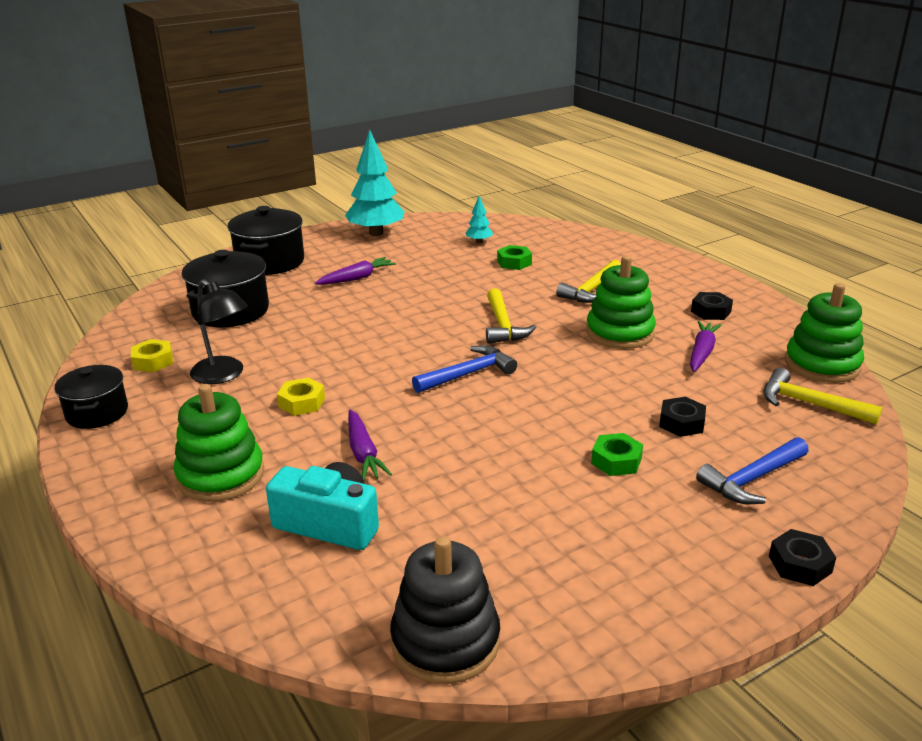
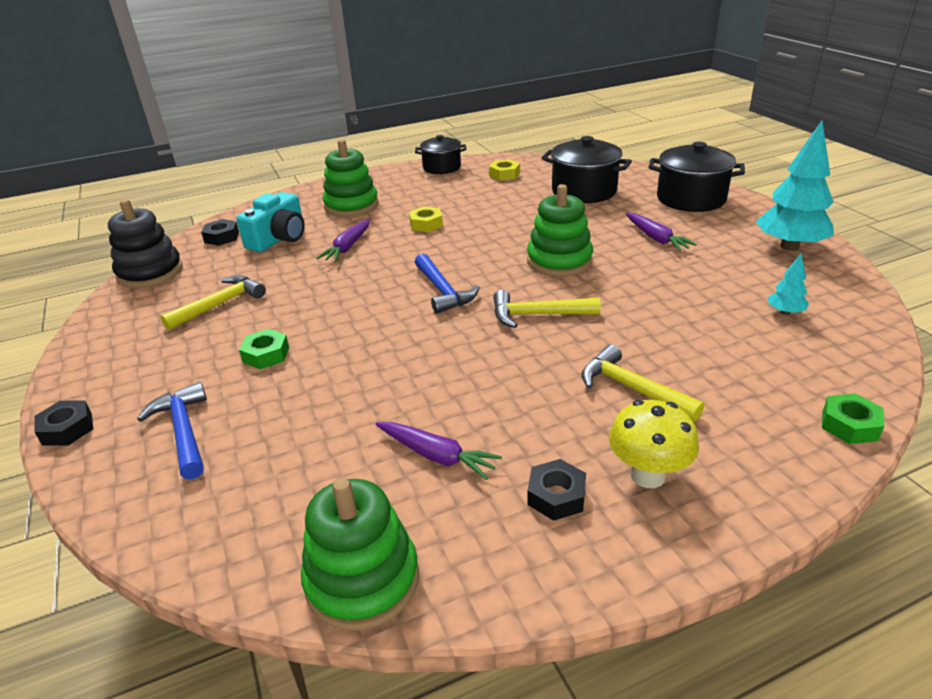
camera: 100 degrees right, 5 degrees up
(224, 375) = (476, 197): black lamp -> none
(363, 453) = (347, 247): purple carrot -> purple carrot turned 60 degrees counterclockwise
(514, 262) = (717, 334): green nut -> green nut (849, 425)
(620, 333) = (505, 394): green stacking toy -> green stacking toy (559, 261)
(675, 287) = (648, 475): none -> yellow mushroom
(681, 423) = (299, 405): black nut -> black nut (222, 237)
(809, 404) = (276, 525): yellow hammer -> yellow hammer (220, 304)

